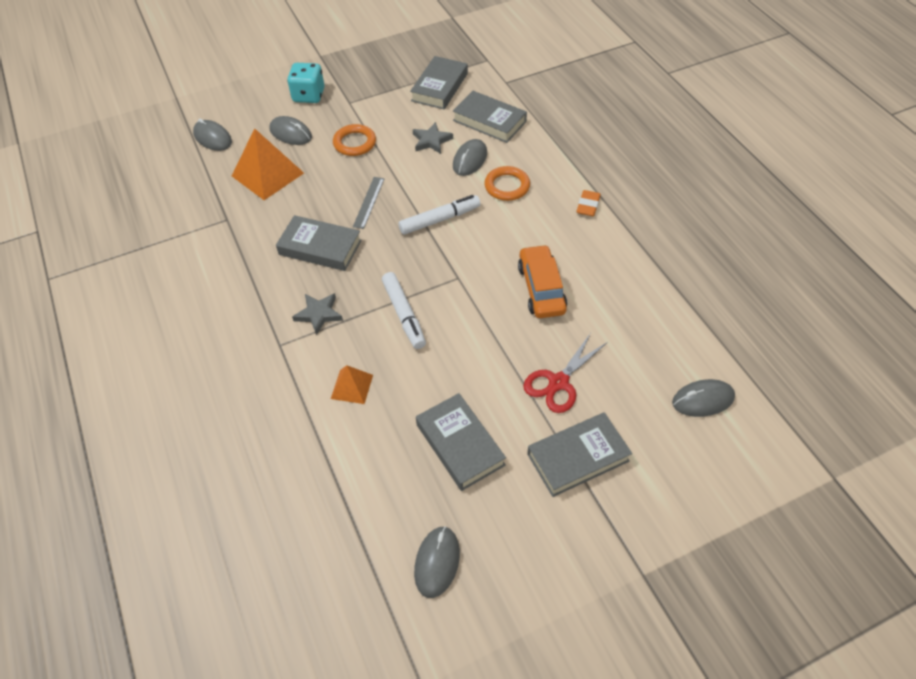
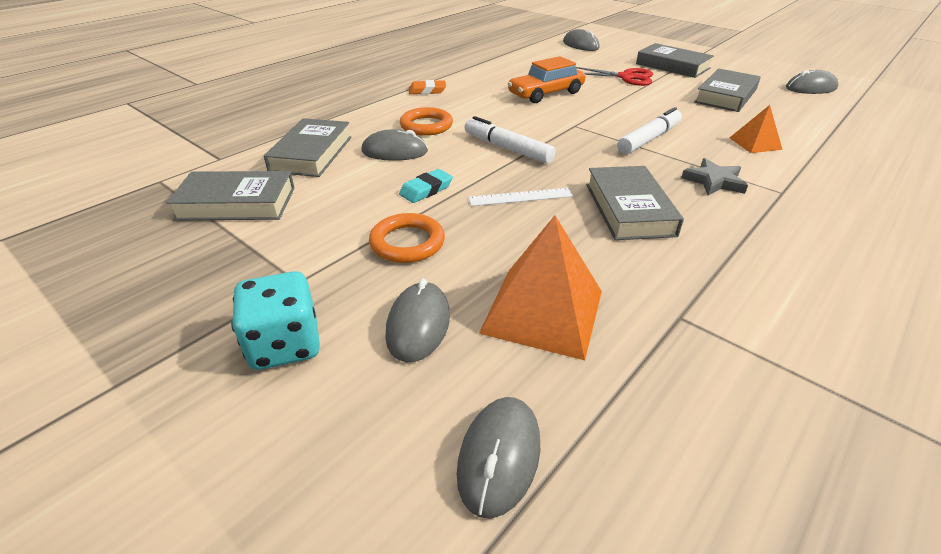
camera: 115 degrees left, 15 degrees down
(368, 202) = (520, 197): grey ruler -> white ruler
(406, 163) = (426, 190): none -> turquoise eraser
(431, 141) = (370, 182): grey star -> none

